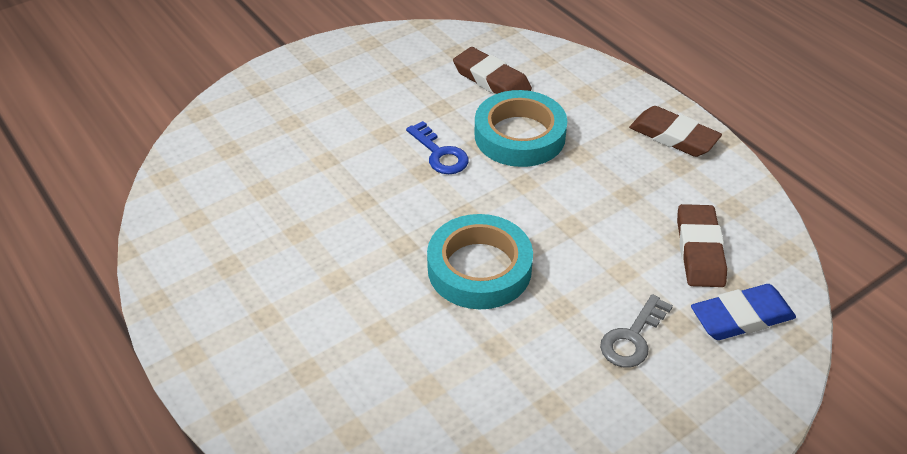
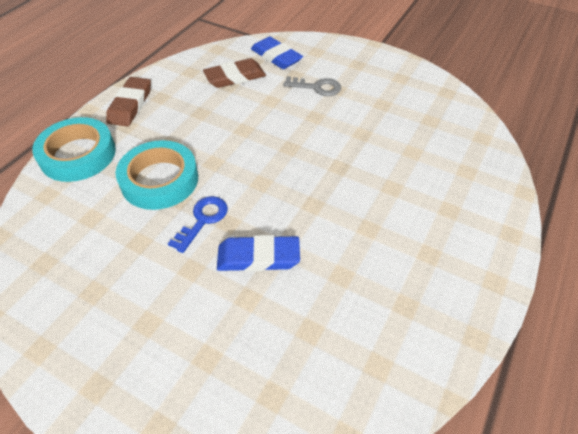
camera: 115 degrees left, 5 degrees up
(364, 180) = (258, 257): none -> blue eraser
(479, 268) = (308, 159): turquoise tape -> turquoise tape (78, 154)
(491, 80) = (87, 220): brown eraser -> none

